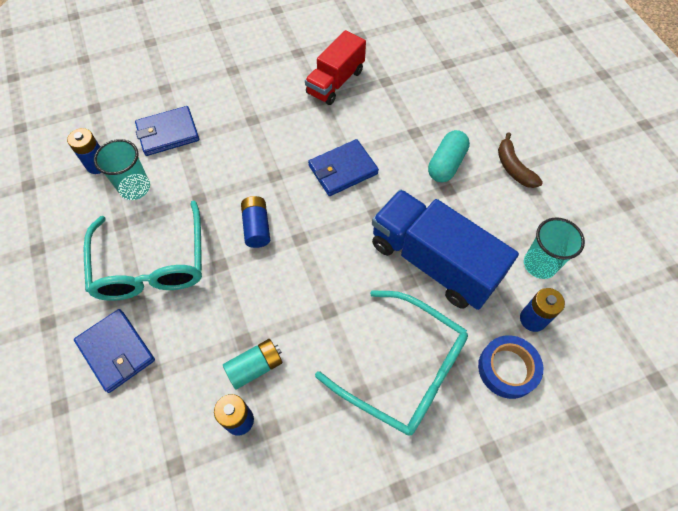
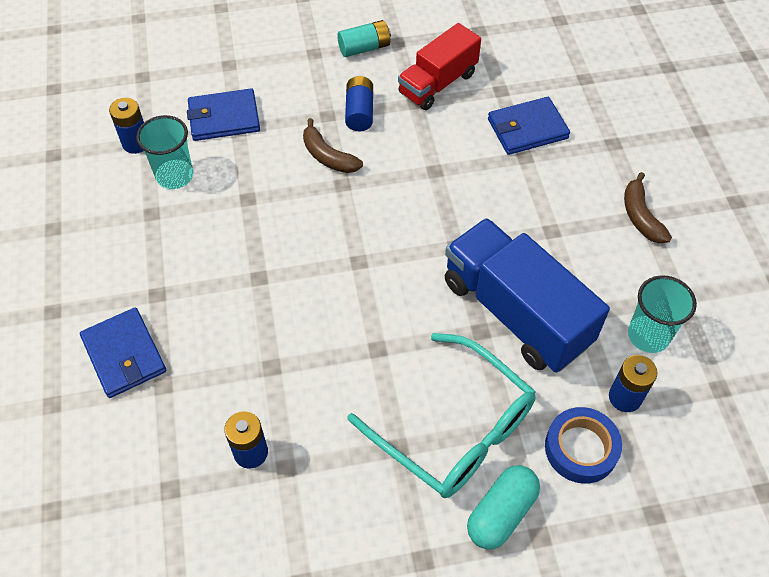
camera: 10 degrees right, 5 degrees down
(151, 263) = (180, 264): turquoise glasses -> none
(255, 367) = (279, 397): turquoise battery -> turquoise battery (364, 48)
(257, 227) = (310, 241): blue battery -> blue battery (359, 112)
(259, 154) = (328, 156): none -> brown banana
(343, 170) = (426, 189): blue wallet -> blue wallet (527, 129)
(446, 164) = (556, 200): turquoise capsule -> turquoise capsule (501, 513)

